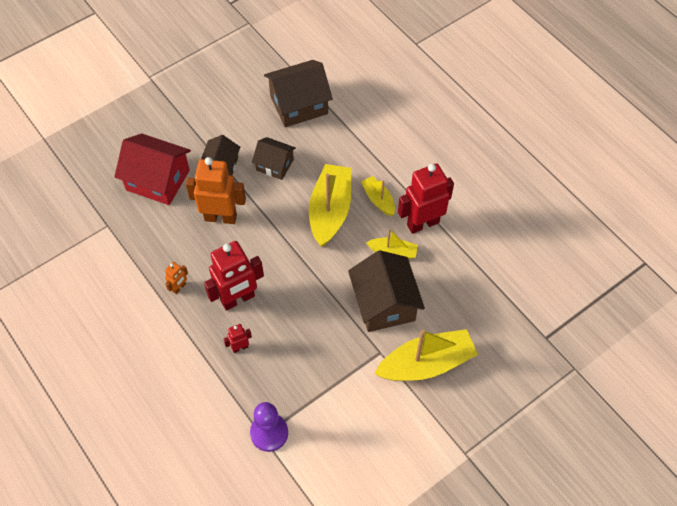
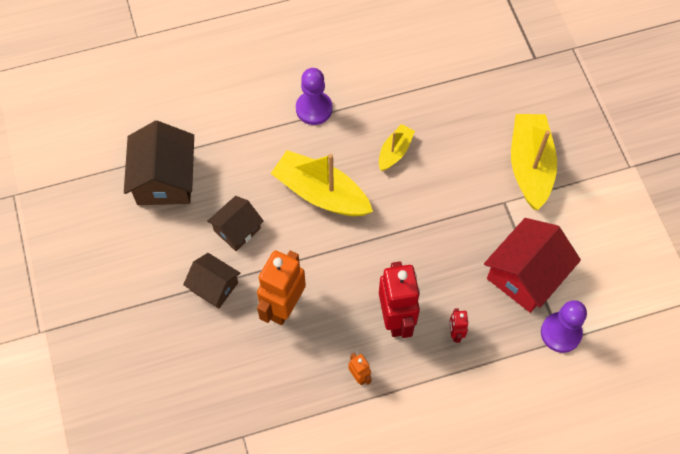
camera: 70 degrees left, 5 degrees up
(158, 180) = (203, 362): red house -> red house (526, 275)
(378, 200) = (326, 143): yellow boat -> none
(384, 303) = (451, 180): brown house -> none
(407, 181) = (314, 109): none -> purple pawn
(422, 223) = (371, 113): red robot -> none

